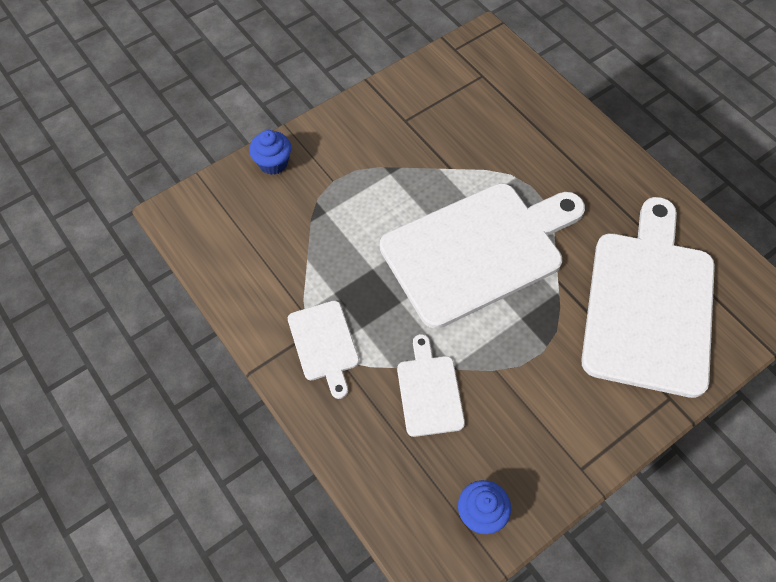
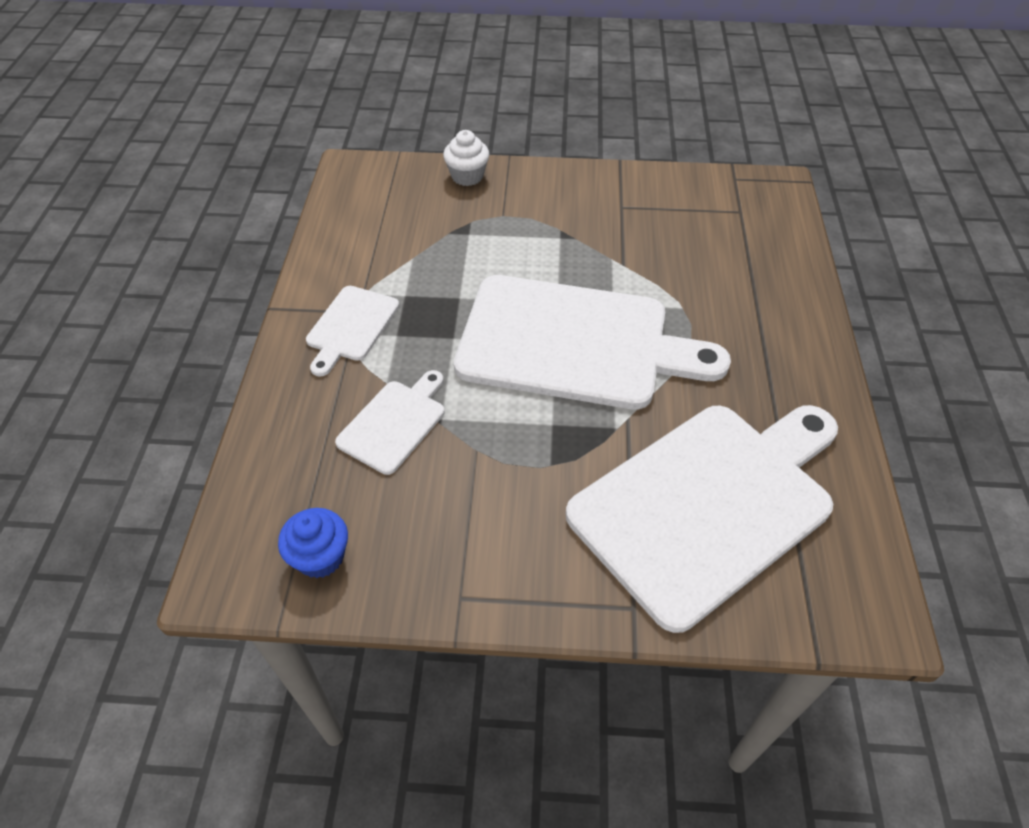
camera: 40 degrees right, 10 degrees down
(273, 163) = (467, 176): blue cupcake -> white cupcake

